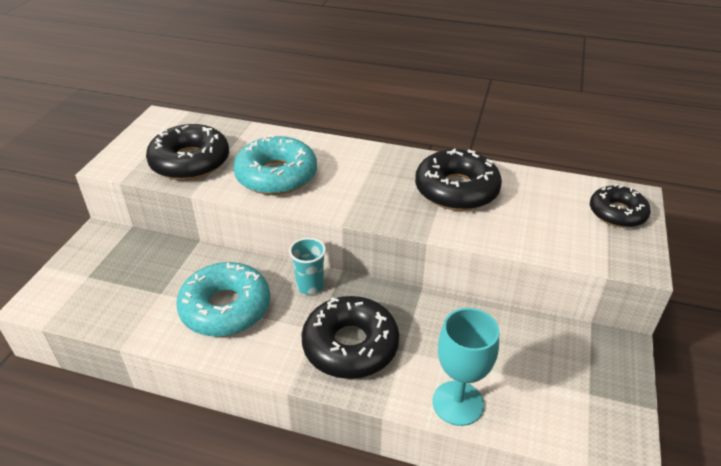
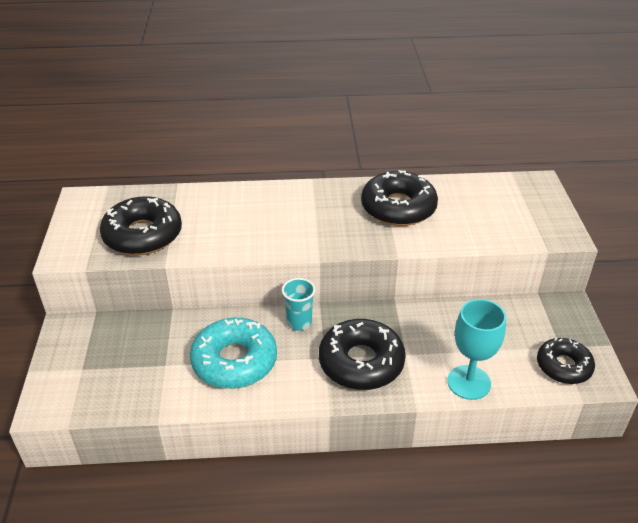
camera: 20 degrees left, 0 degrees up
(276, 175) = (234, 230): turquoise donut -> none
(617, 213) = (532, 199): black donut -> black donut (563, 366)

